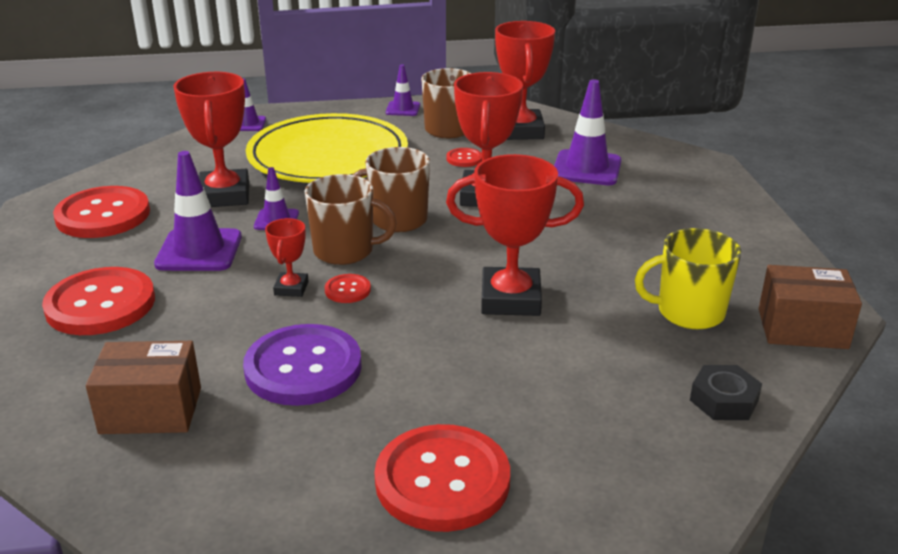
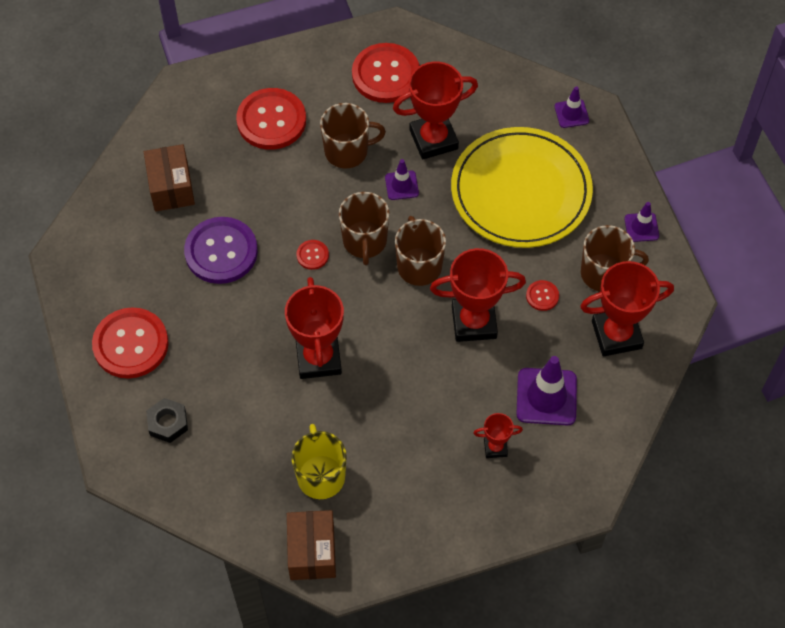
camera: 80 degrees right, 30 degrees up
(199, 251) = (347, 151): purple traffic cone -> brown mug
(291, 288) = (309, 221): red trophy -> red trophy (495, 447)
(724, 400) = (221, 493): black nut -> black nut (168, 423)

